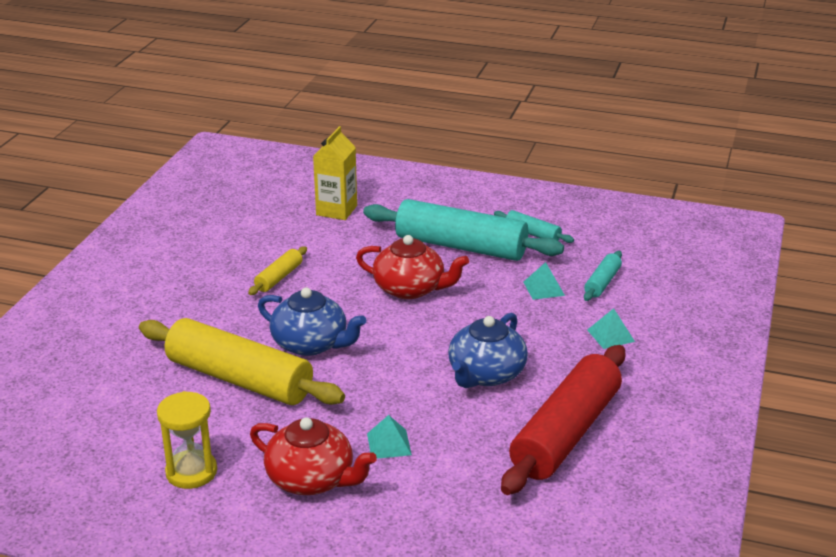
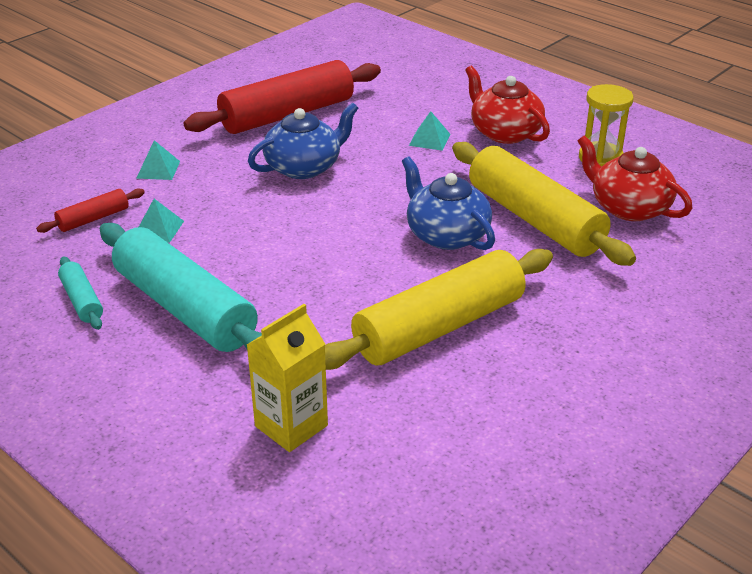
camera: 155 degrees left, 5 degrees up
(279, 277) = (439, 327): yellow rolling pin -> yellow rolling pin, size x2.22
(410, 289) = (296, 268): red teapot -> red teapot (628, 207)
(602, 283) = (93, 219): turquoise rolling pin -> red rolling pin

